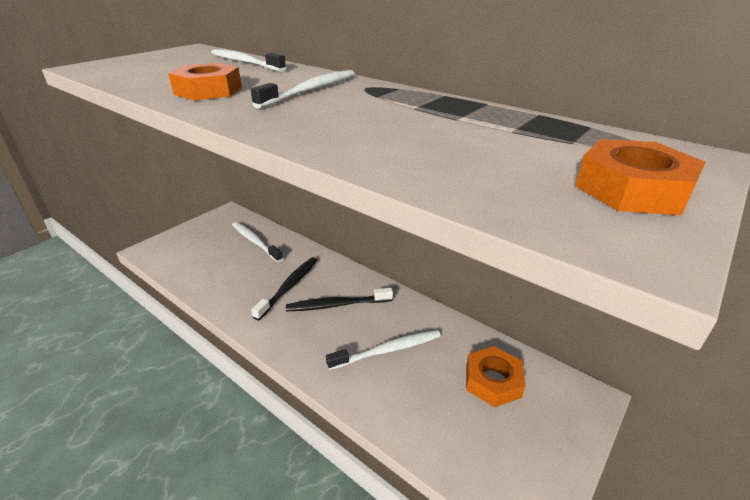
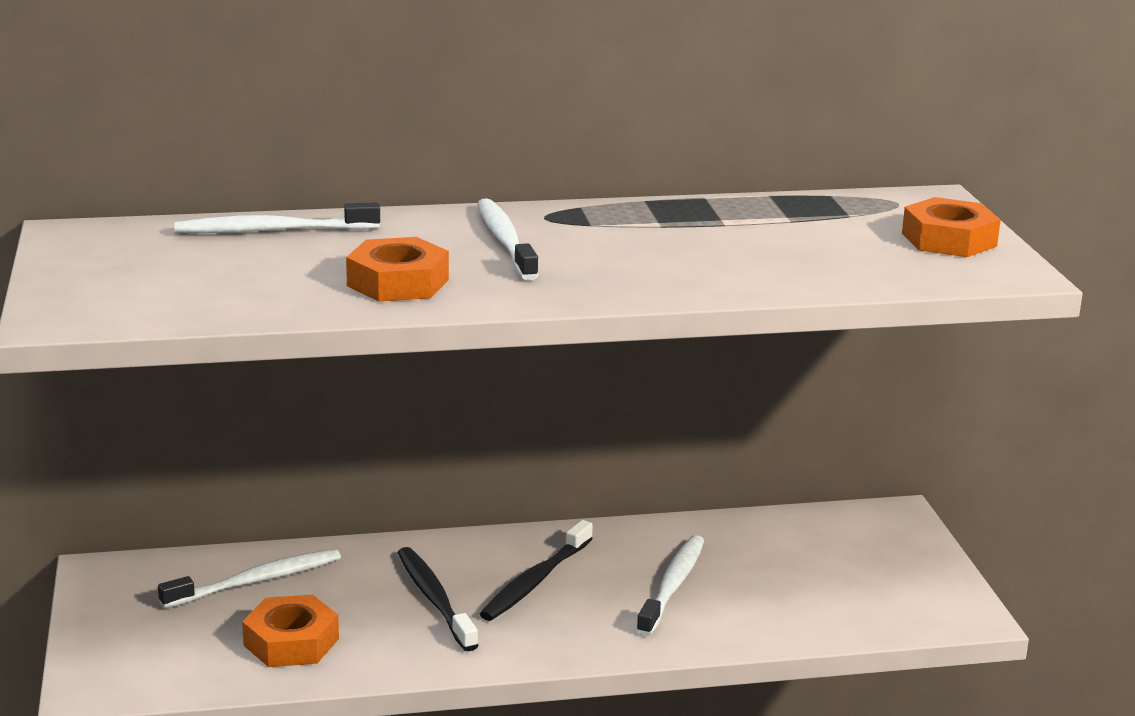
camera: 50 degrees left, 10 degrees down
(255, 241) = (256, 581): white toothbrush -> white toothbrush turned 150 degrees clockwise
(493, 381) = (807, 550): orange nut -> orange nut (291, 642)

